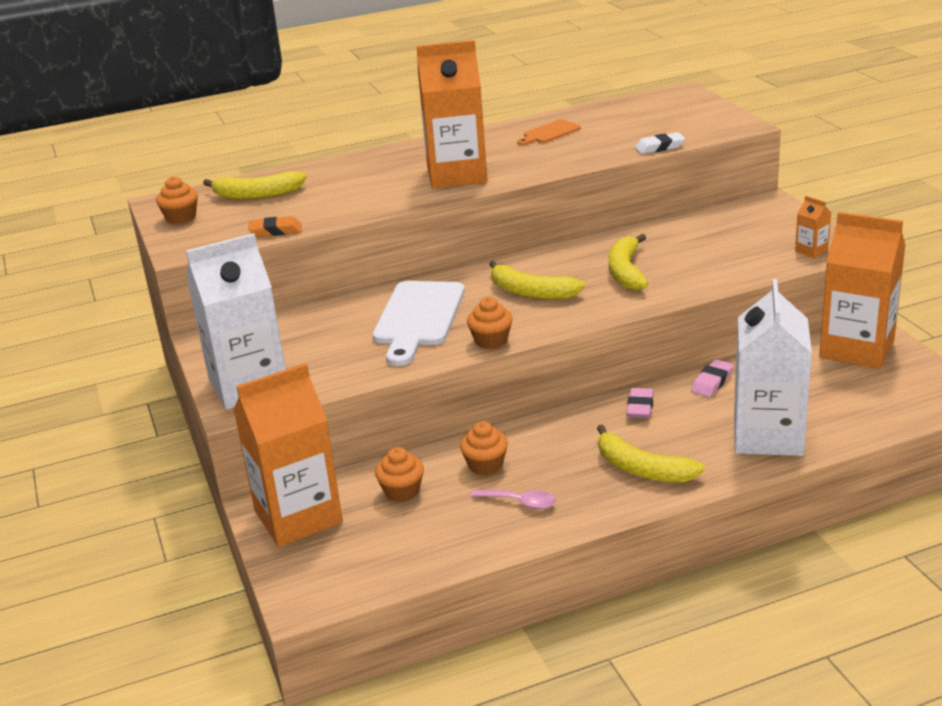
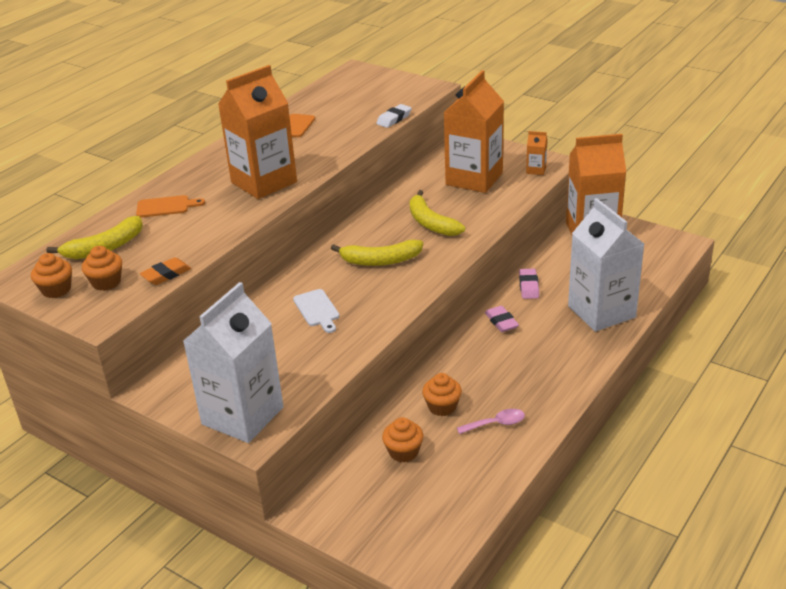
camera: 35 degrees left, 5 degrees up
(298, 517) = (346, 506): orange carton -> orange carton (474, 179)
(347, 174) = (166, 207): none -> orange cutting board
(418, 318) = (317, 310): white cutting board -> white cutting board, size x0.52
(491, 341) = (395, 309): orange cupcake -> orange cupcake (106, 282)
(642, 469) = (549, 366): yellow banana -> none

